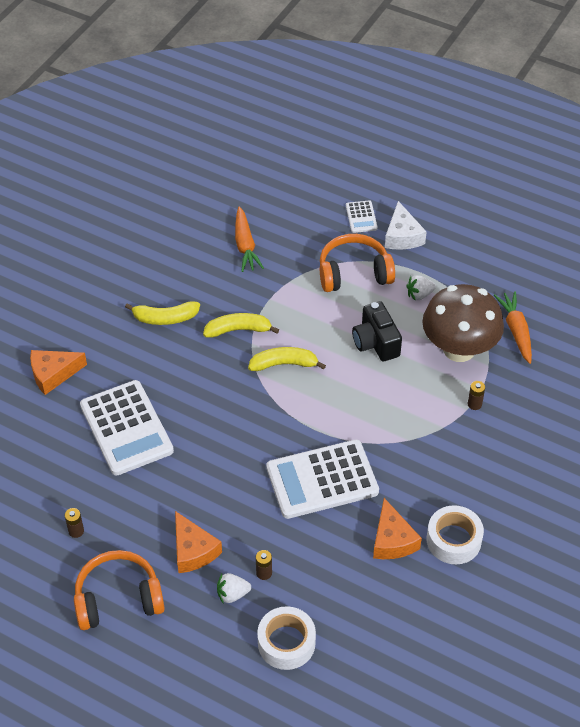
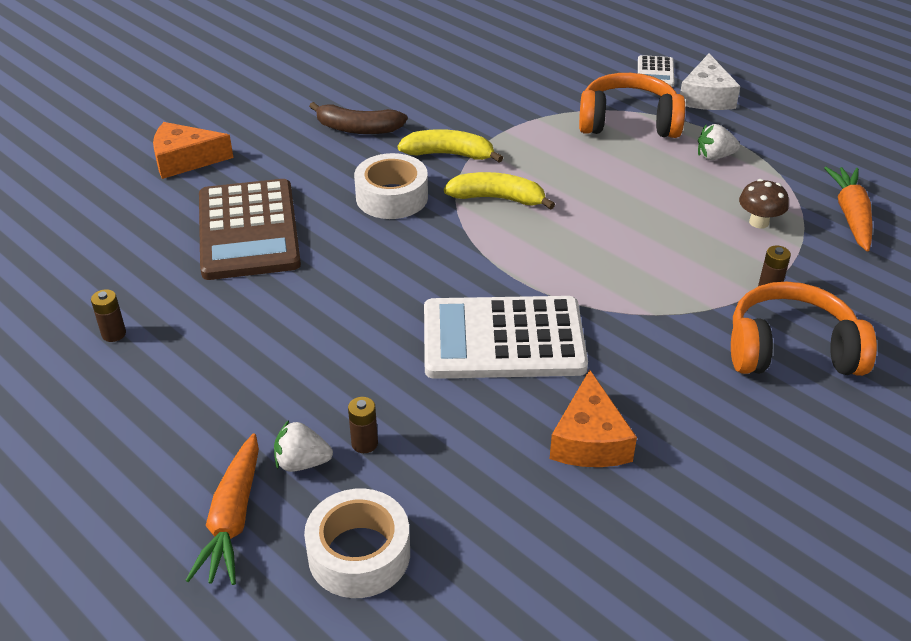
camera: 15 degrees right, 10 degrees down
(118, 599) = (125, 432): orange headphones -> orange headphones (791, 350)
(126, 428) = (248, 230): white calculator -> brown calculator
(165, 318) = (358, 129): yellow banana -> brown banana
(193, 550) = (269, 391): orange cheese -> none
(245, 245) = (493, 77): orange carrot -> orange carrot (233, 519)
(376, 343) = (637, 196): black camera -> none
(453, 540) = (694, 460): white tape -> white tape (392, 197)
(459, 349) = (759, 222): brown mushroom -> brown mushroom, size x0.40

